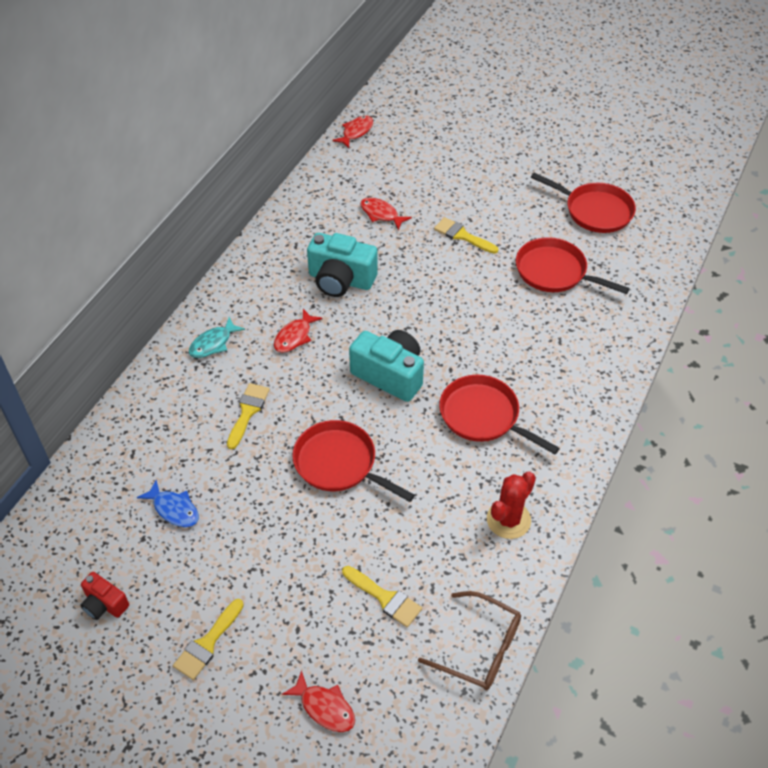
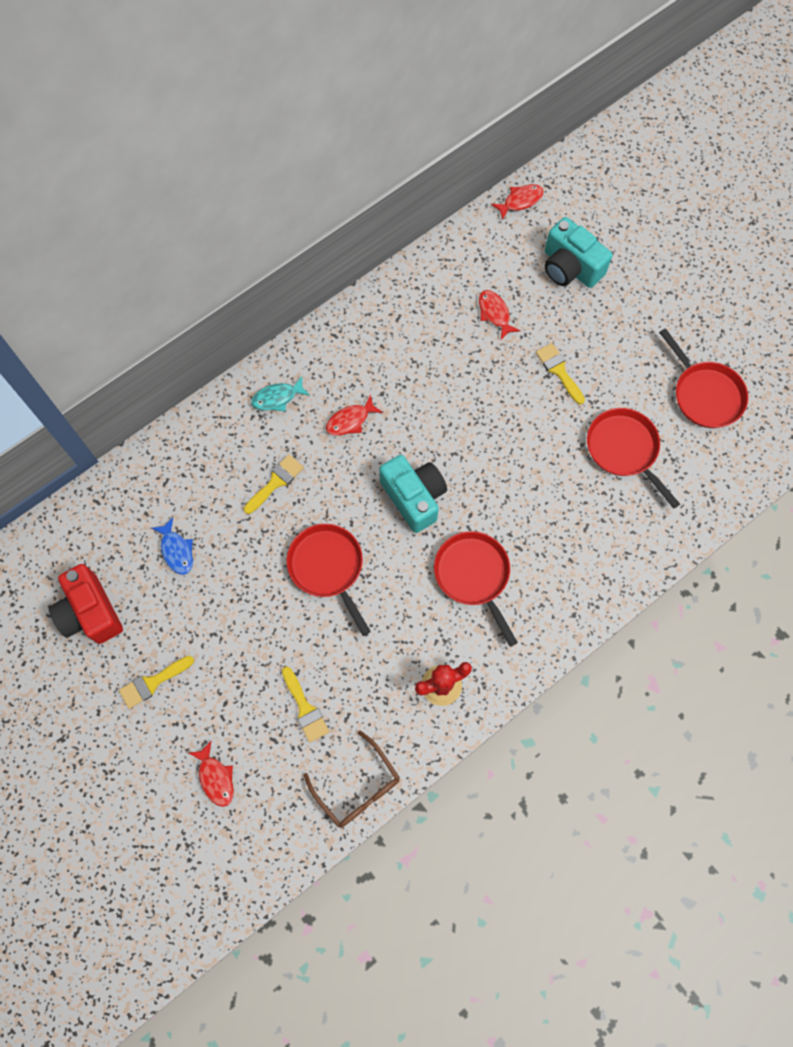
camera: 25 degrees right, 20 degrees up
(104, 604) = (90, 612): red camera -> red camera, size x1.85
(341, 280) = (420, 375): turquoise camera -> turquoise camera (570, 267)

